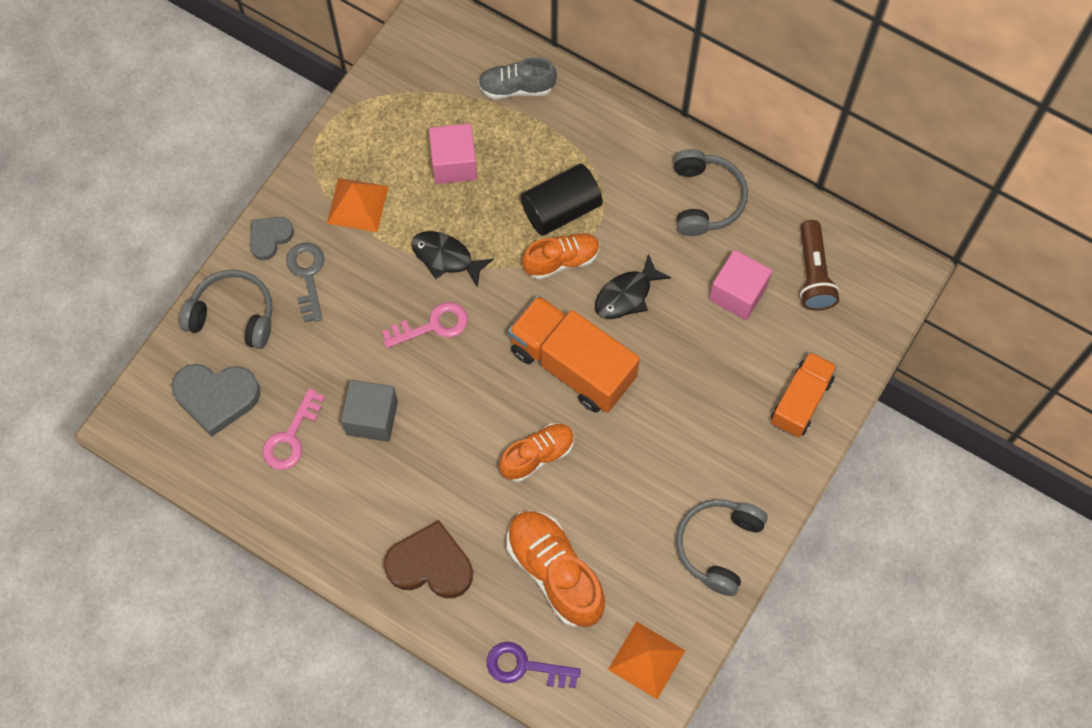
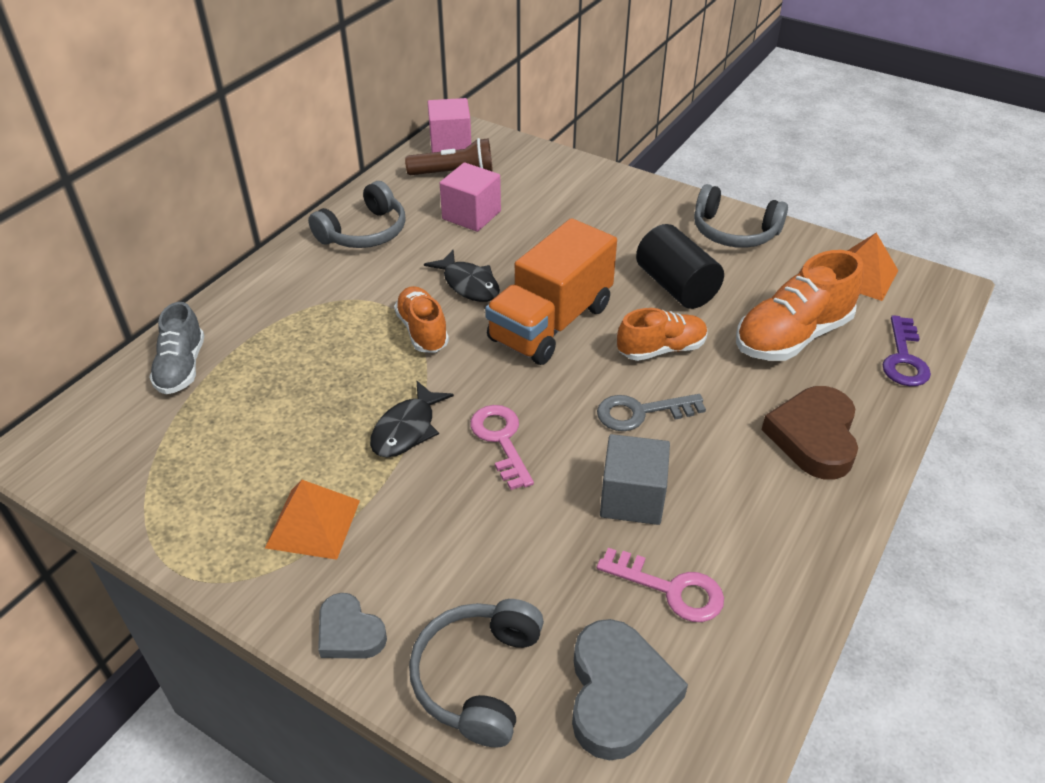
camera: 90 degrees left, 25 degrees down
(307, 275) = (418, 580): grey key -> grey key (641, 412)
(454, 163) = (273, 423): pink cube -> pink cube (450, 144)
(537, 455) = (661, 349): orange shoe -> orange shoe turned 105 degrees clockwise
(561, 209) = (357, 331): black cylinder -> black cylinder (676, 286)
(705, 199) = (364, 232): grey headphones -> grey headphones turned 135 degrees clockwise
(801, 401) = (582, 184): orange truck -> none

